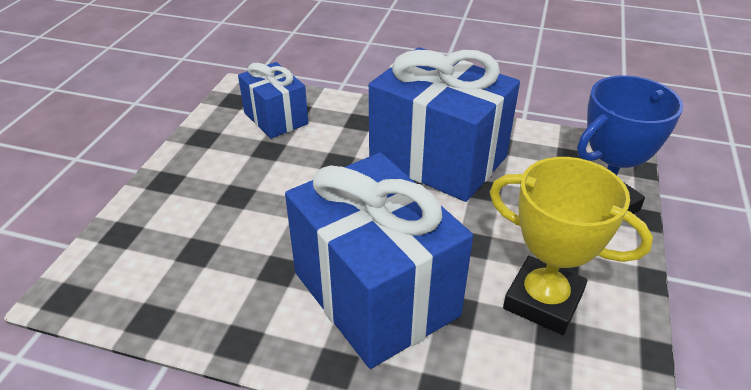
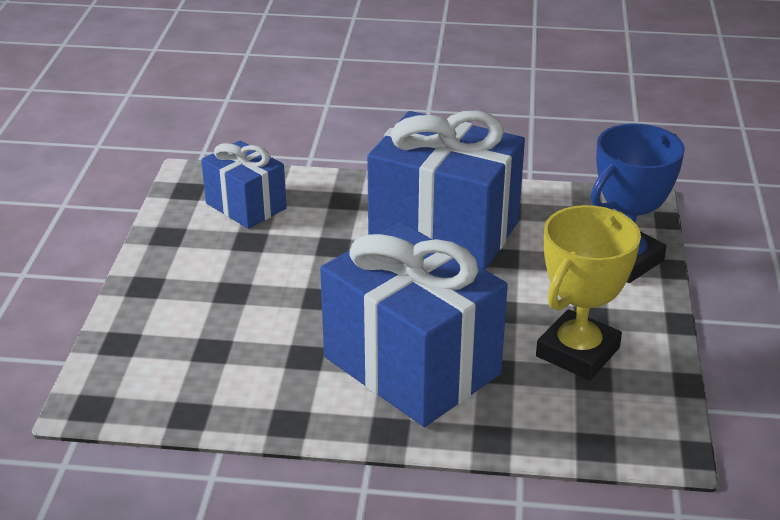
camera: 10 degrees left, 5 degrees down
(543, 300) = (577, 352): yellow trophy -> yellow trophy turned 75 degrees counterclockwise

